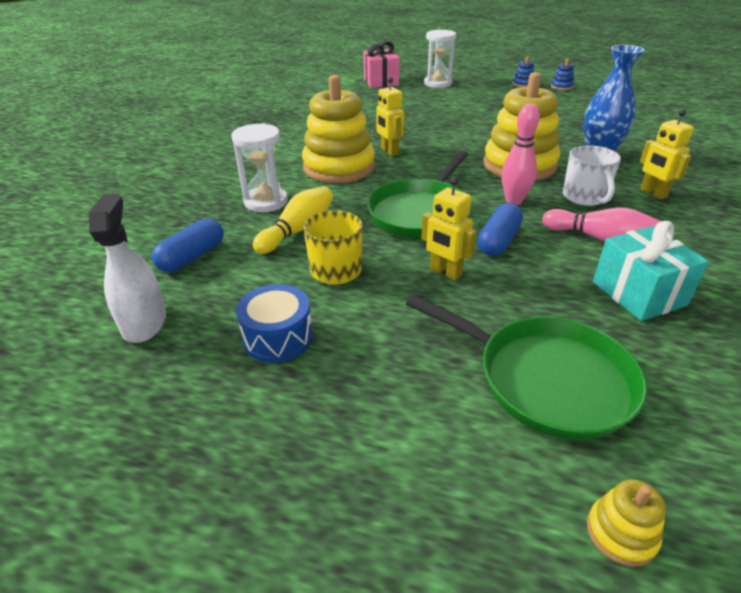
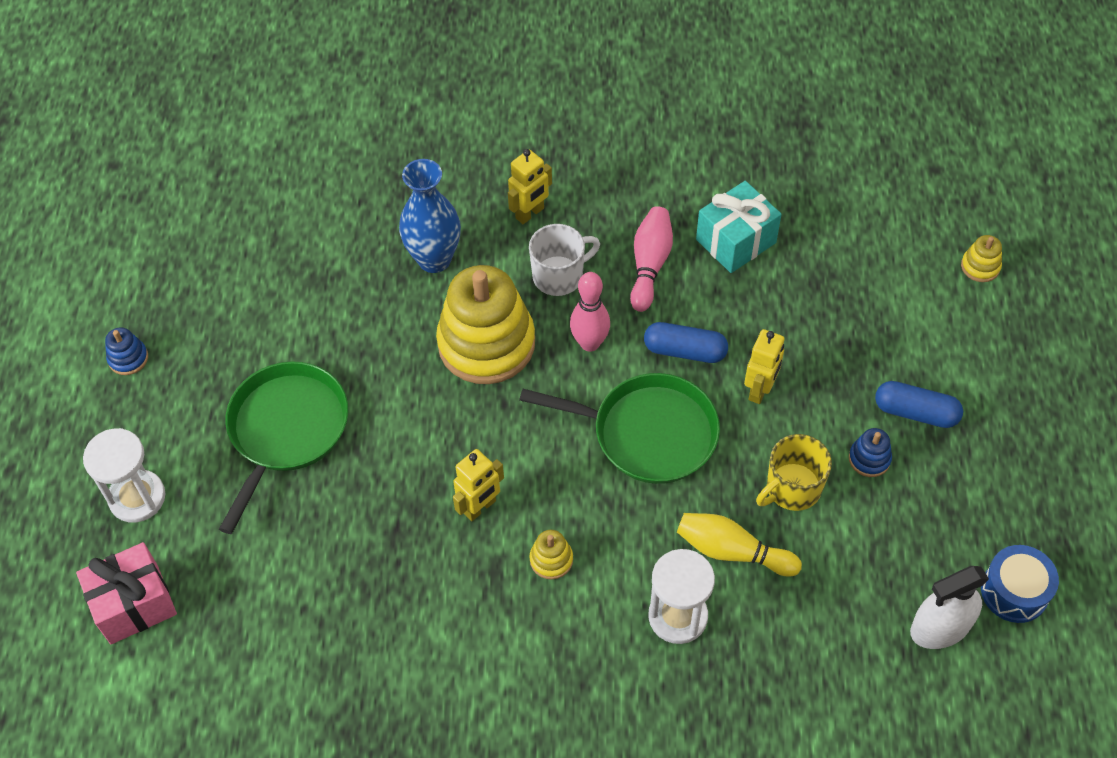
camera: 105 degrees left, 20 degrees up
(192, 257) = (825, 642): blue capsule -> blue capsule (915, 412)
(278, 337) = (908, 503): blue drum -> blue drum (1014, 591)
(339, 167) = (551, 559): yellow stacking toy -> yellow stacking toy, size x0.41
(546, 379) = (872, 304): green pan -> green pan (286, 430)
(561, 86) = (138, 301): blue stacking toy -> blue stacking toy (869, 459)

